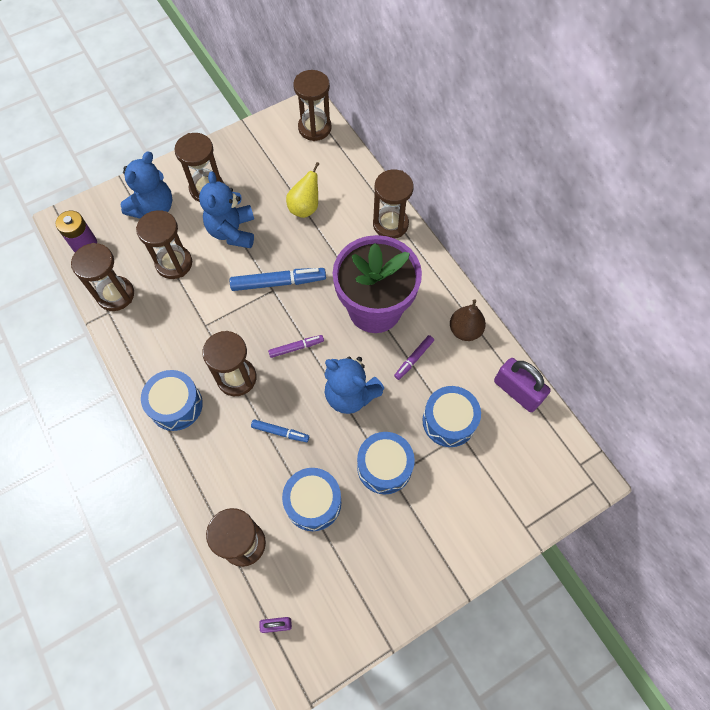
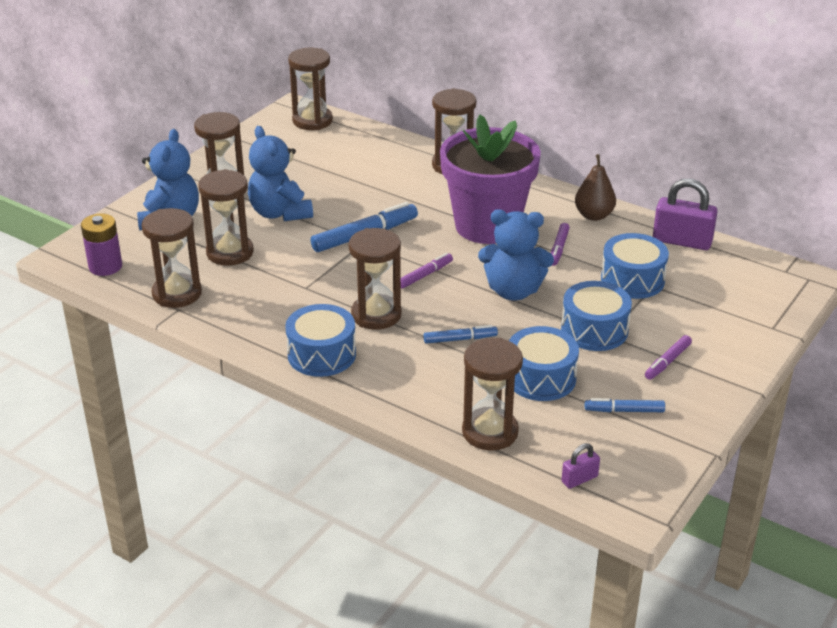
camera: 25 degrees left, 30 degrees down
(305, 208) = (349, 177): yellow pear -> none
(352, 567) = (624, 410): none -> blue marker
(418, 528) = (667, 362): none -> purple marker

